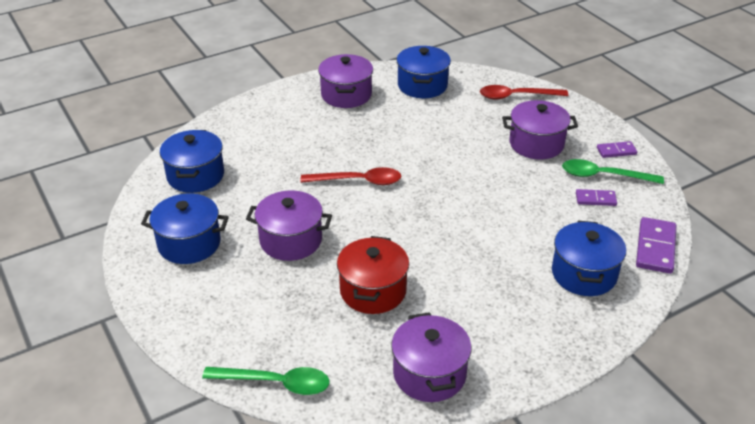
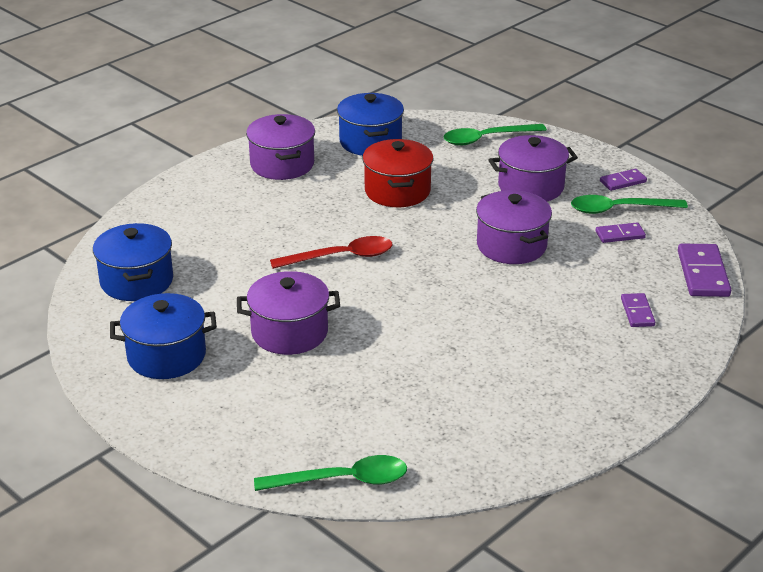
camera: 15 degrees left, 5 degrees down
(373, 291) = (410, 368): red pot -> red pot (397, 191)
(429, 374) = (511, 439): purple pot -> purple pot (511, 246)
(516, 96) = (487, 139): red spoon -> green spoon
(584, 274) = (637, 312): blue pot -> purple domino

